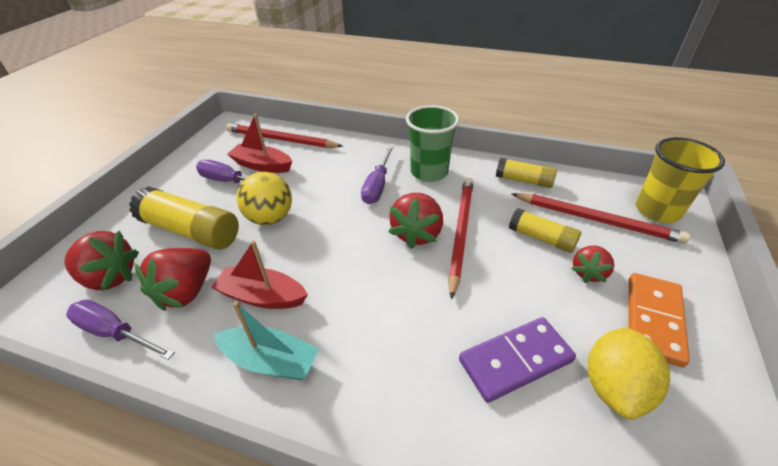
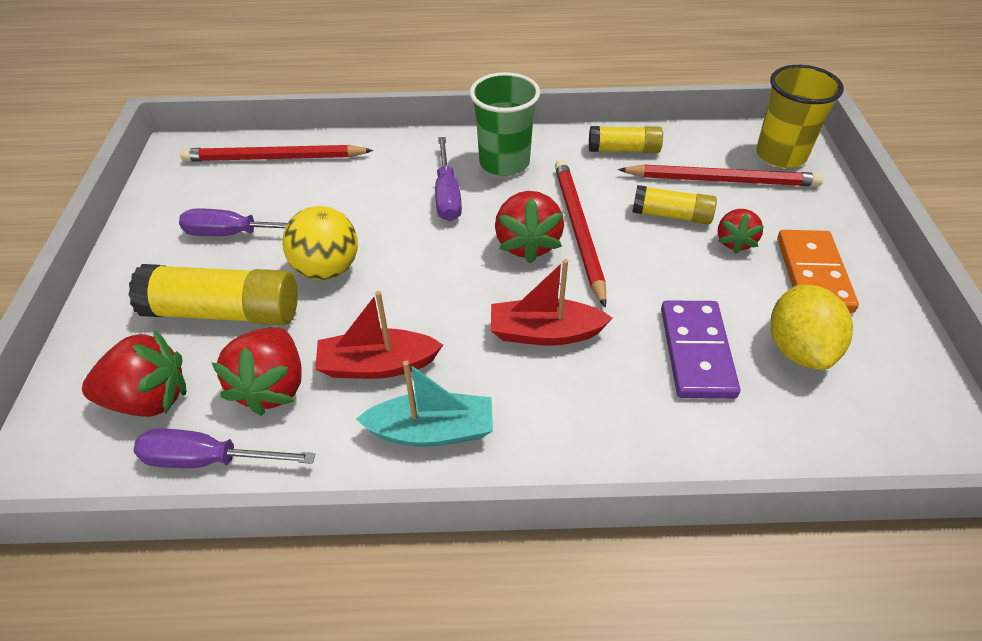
camera: 20 degrees left, 5 degrees up
(262, 165) = (269, 201): red boat -> red boat (544, 333)
(515, 360) = (696, 352): purple domino -> purple domino turned 45 degrees counterclockwise

